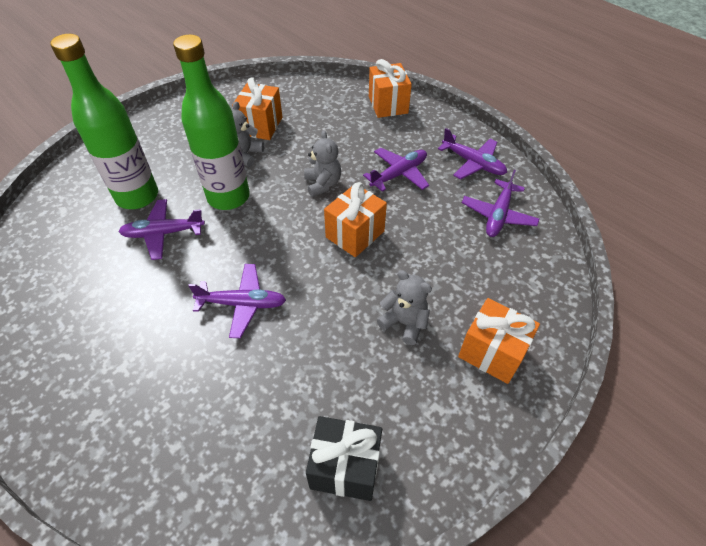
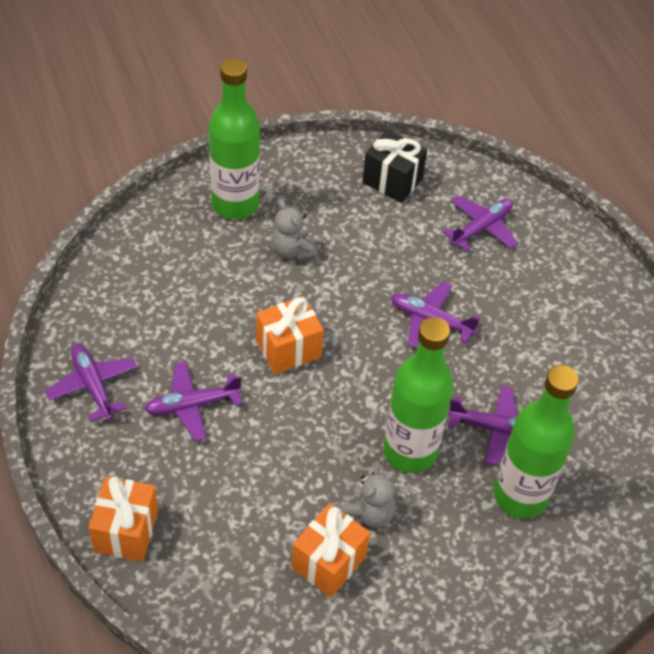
camera: 160 degrees left, 0 degrees up
(323, 184) = (290, 427): grey teddy bear -> none
(492, 352) = (235, 204): orange gift -> green bottle
(498, 215) = (123, 312): purple plane -> purple plane (481, 228)

